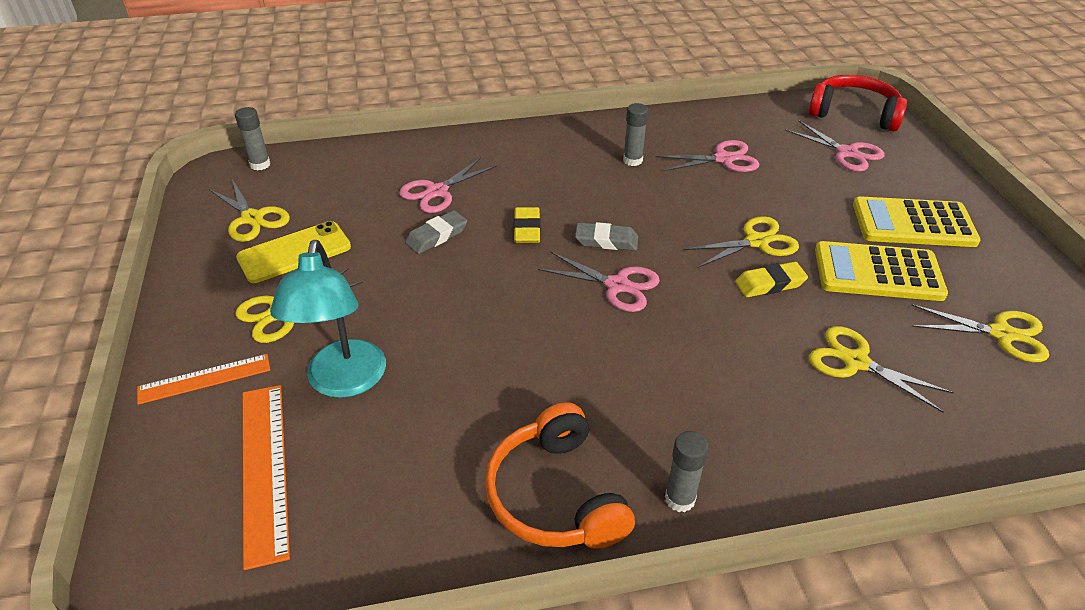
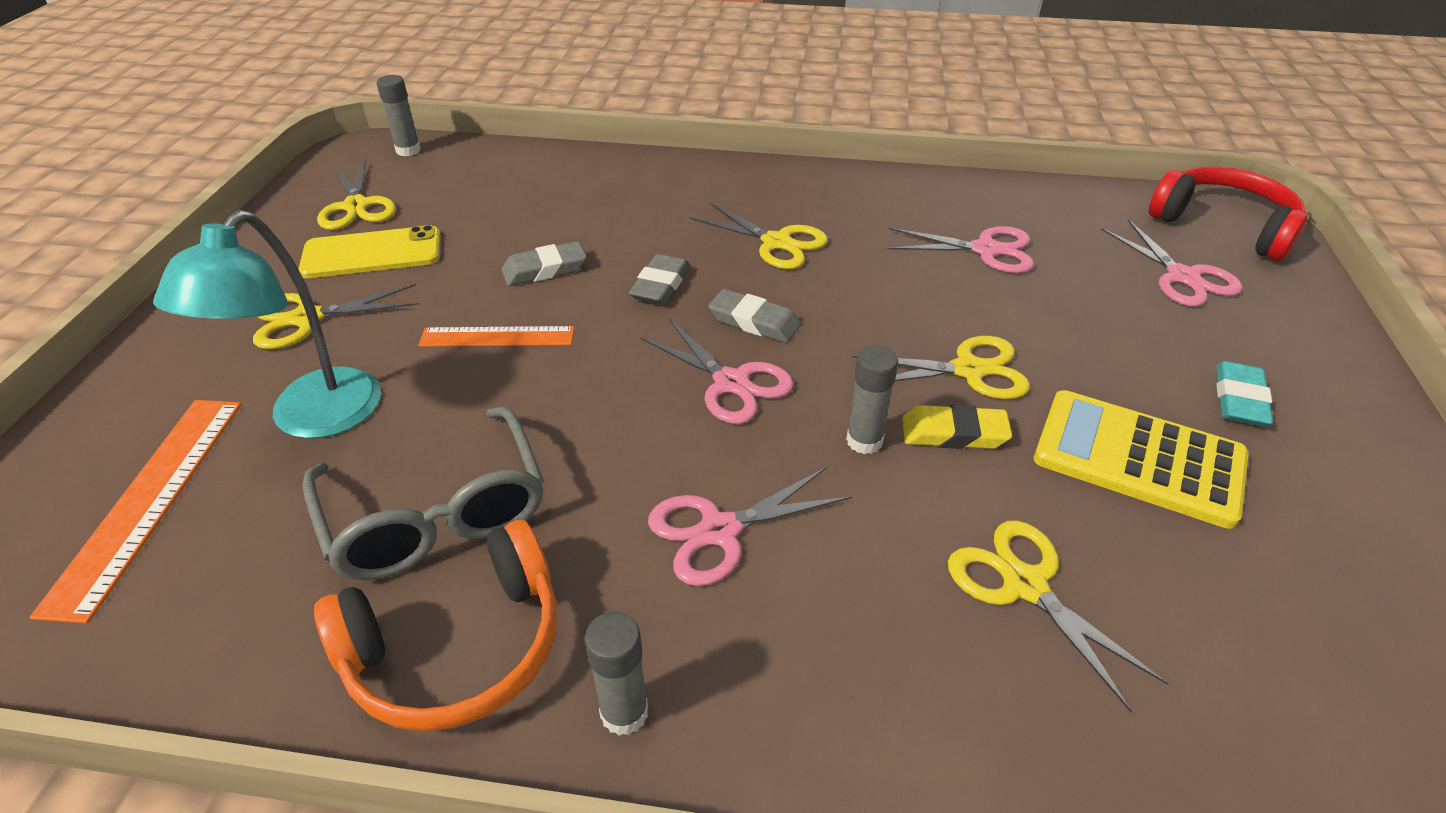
camera: 20 degrees right, 0 degrees up
(204, 379) = (171, 373): orange ruler -> orange ruler (497, 337)
(437, 192) = (582, 218): pink scissors -> pink scissors (720, 531)
(481, 420) = (436, 514): none -> grey glasses
(527, 229) = (660, 285): yellow eraser -> grey eraser
(555, 495) = (458, 648): orange headphones -> orange headphones turned 120 degrees counterclockwise
(632, 160) = (855, 228): grey glue stick -> grey glue stick (864, 441)
(913, 224) = (1239, 399): yellow calculator -> turquoise eraser
(1001, 334) = (1310, 610): yellow scissors -> yellow scissors (776, 243)

